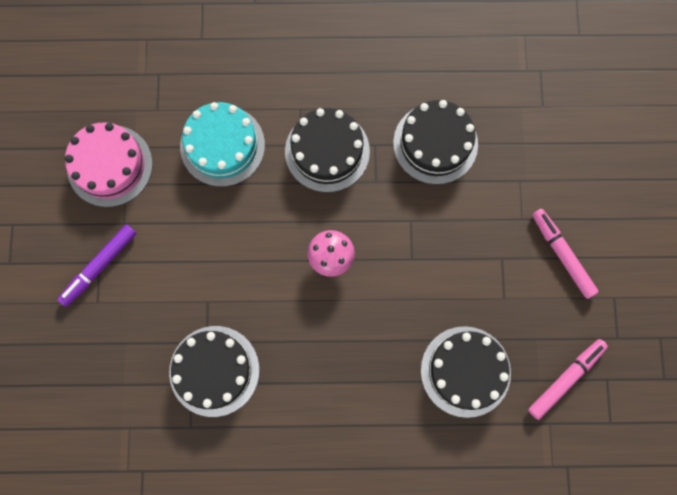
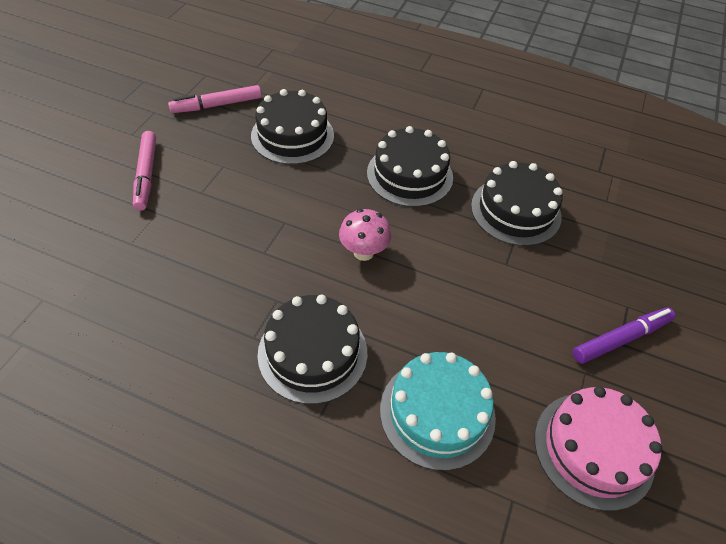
camera: 160 degrees left, 25 degrees down
(435, 143) = (187, 311): black cake -> black cake (409, 175)

